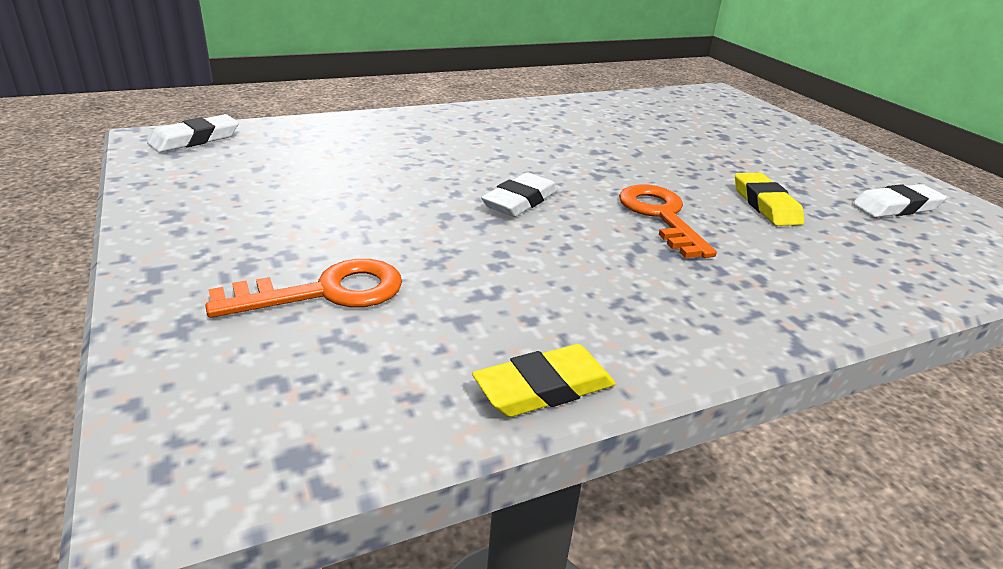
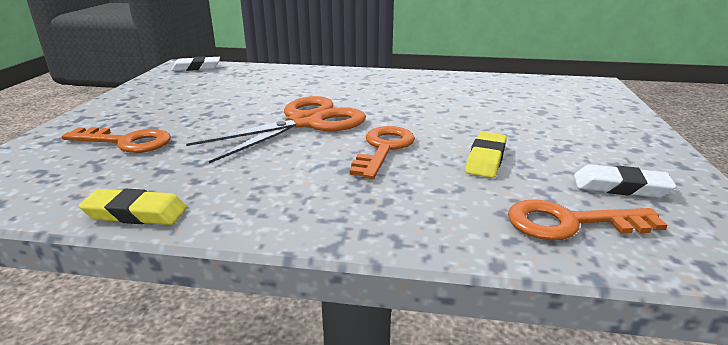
camera: 35 degrees right, 5 degrees down
(520, 201) = (305, 122): white eraser -> orange scissors
(917, 253) = (570, 223): none -> orange key

